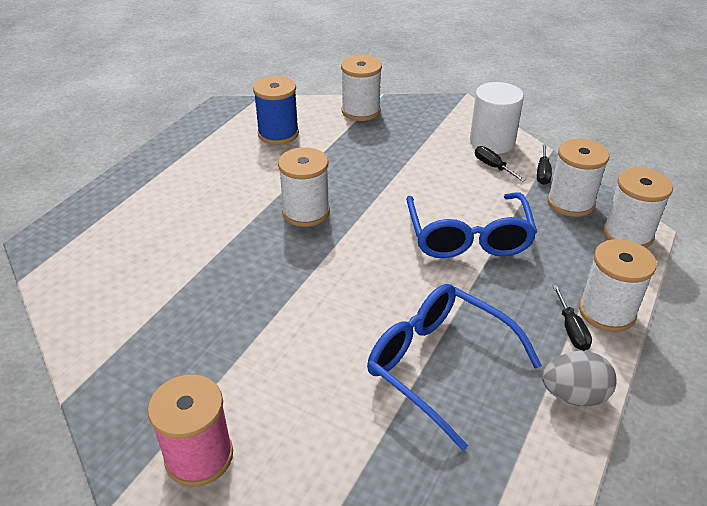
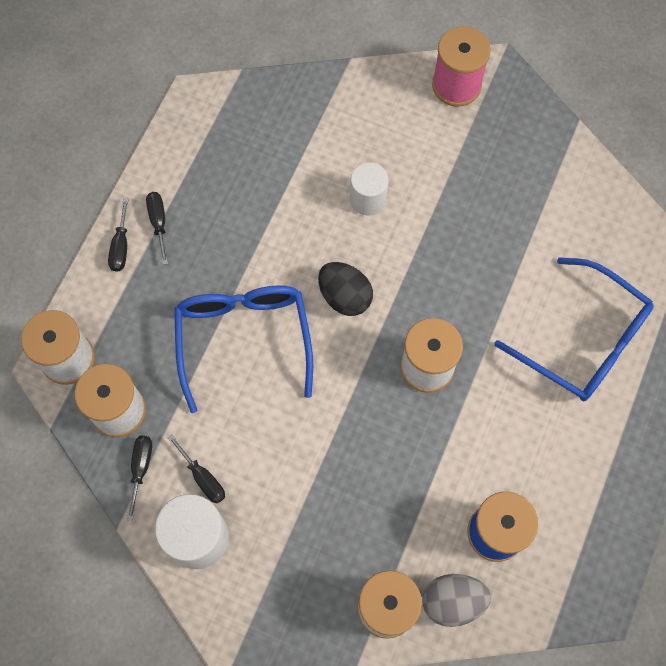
camera: 175 degrees right, 30 degrees up
(339, 336) = (368, 199): none -> white cylinder
(373, 260) = (345, 296): none -> black egg
(438, 364) = (280, 176): blue glasses -> blue glasses (584, 341)
(573, 395) = (171, 156): grey egg -> grey egg (452, 601)
(606, 312) = (121, 246): white spool -> black screwdriver

